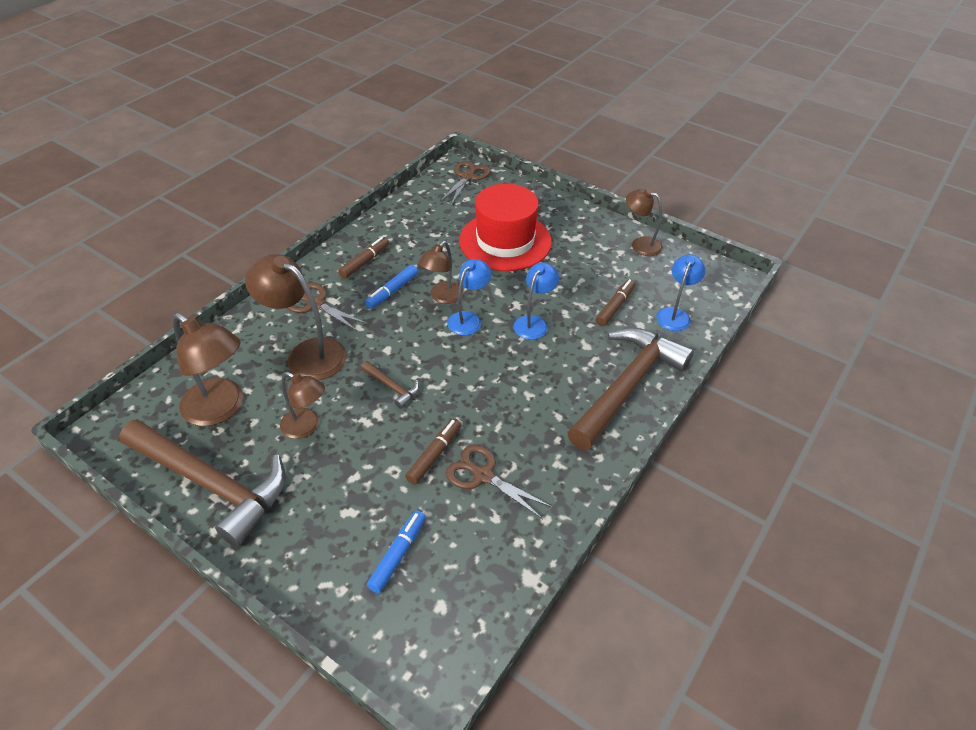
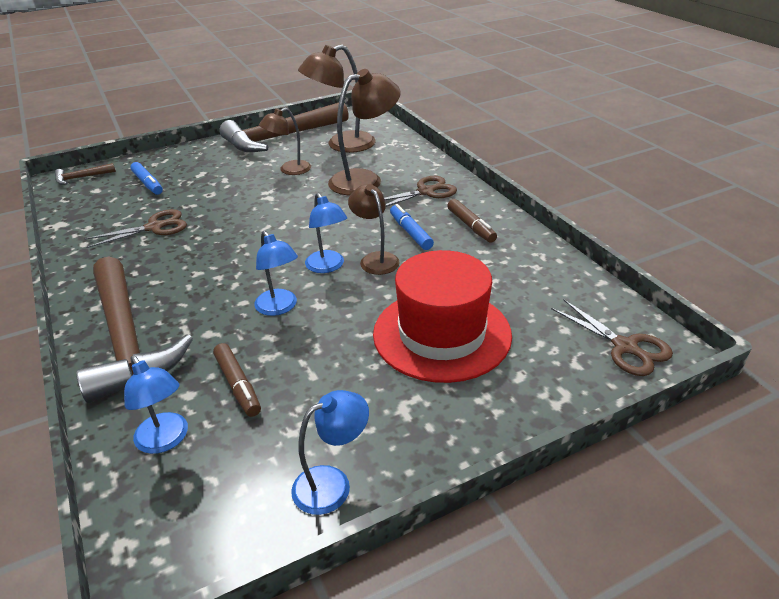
camera: 120 degrees right, 10 degrees down
(392, 387) = (287, 208): brown hammer -> brown hammer (81, 178)
(434, 455) = (200, 212): brown marker -> none
(640, 244) = (332, 483): brown lamp -> blue lamp

